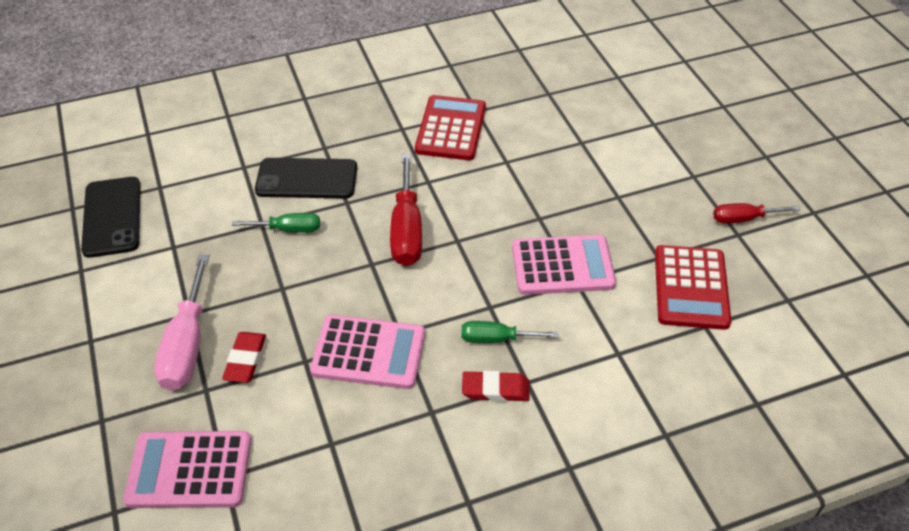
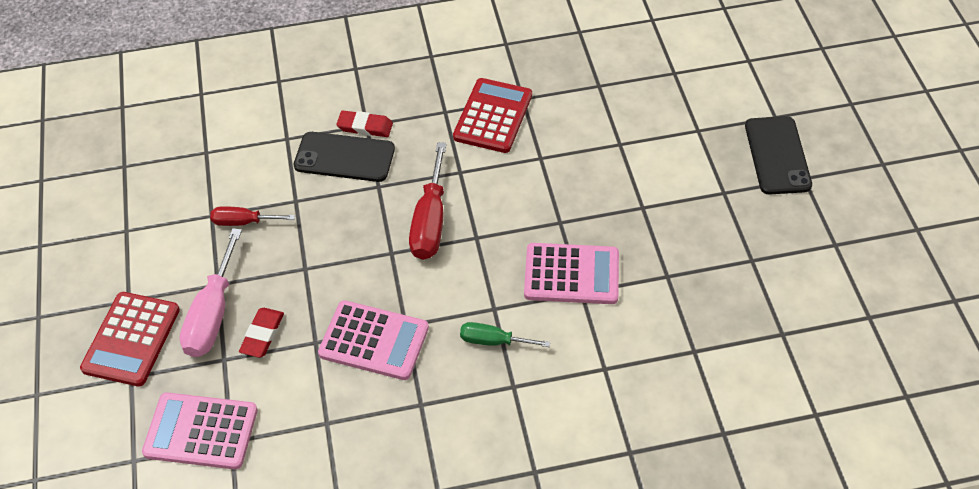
camera: 10 degrees right, 5 degrees up
(112, 217) = (159, 179): black phone -> black phone (777, 155)
(289, 229) = (320, 209): green screwdriver -> none
(495, 389) = (483, 390): red eraser -> red eraser (365, 127)
(691, 288) = (690, 311): red calculator -> red calculator (131, 339)
(743, 219) = (761, 244): red screwdriver -> red screwdriver (243, 222)

